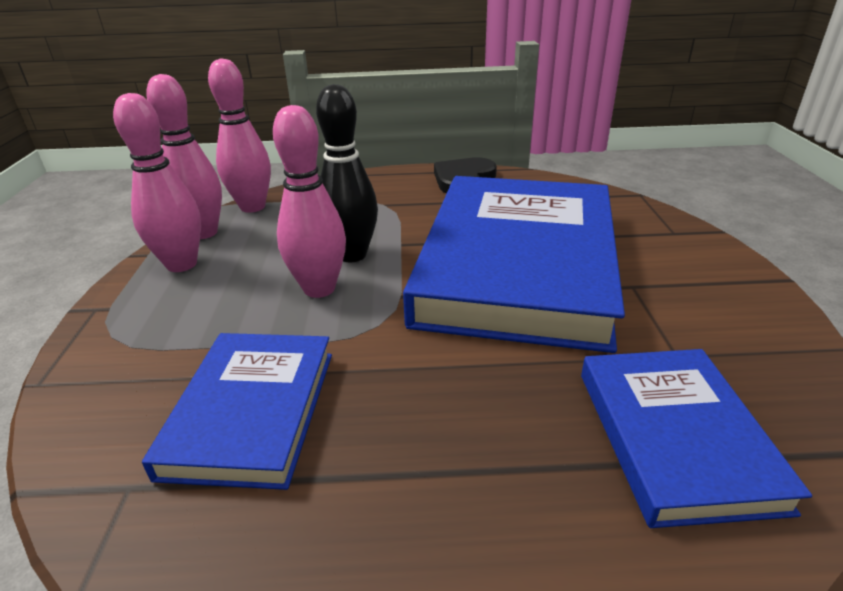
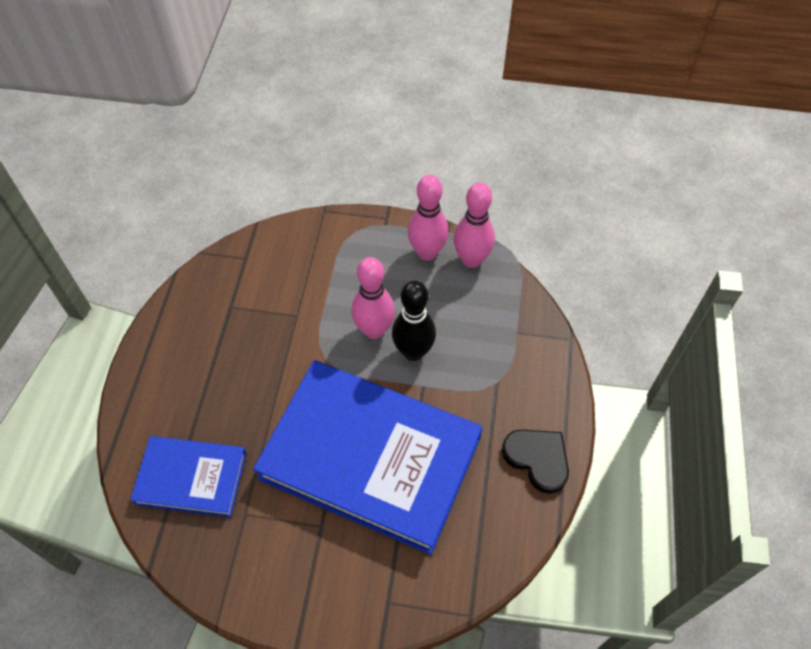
camera: 100 degrees right, 25 degrees up
(252, 207) = (510, 287): pink bowling pin -> none
(252, 411) = (273, 298): blue book -> none

